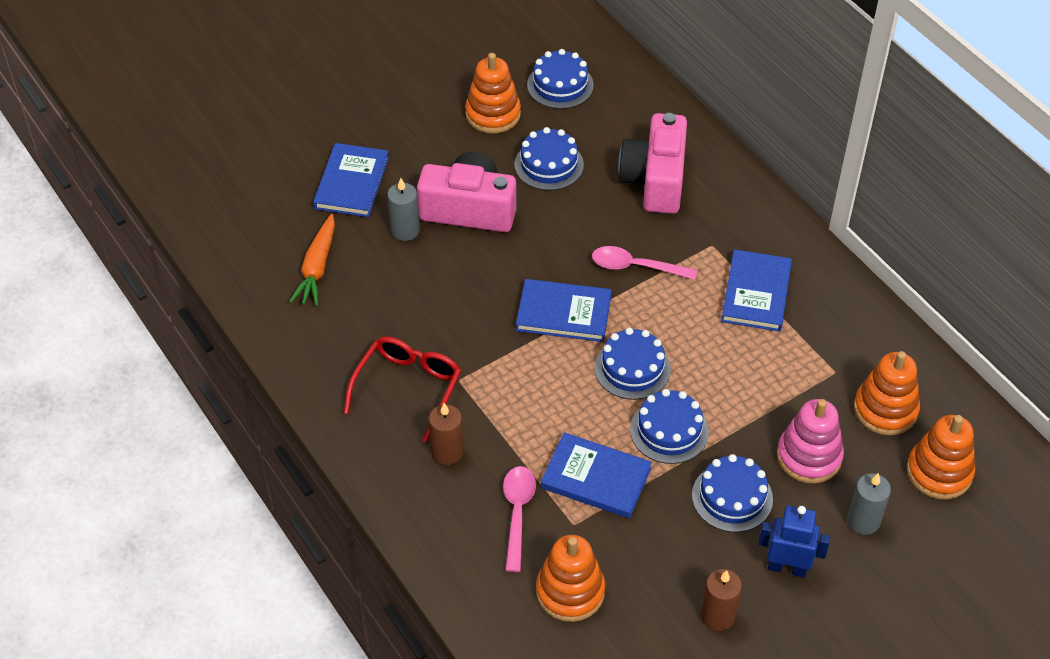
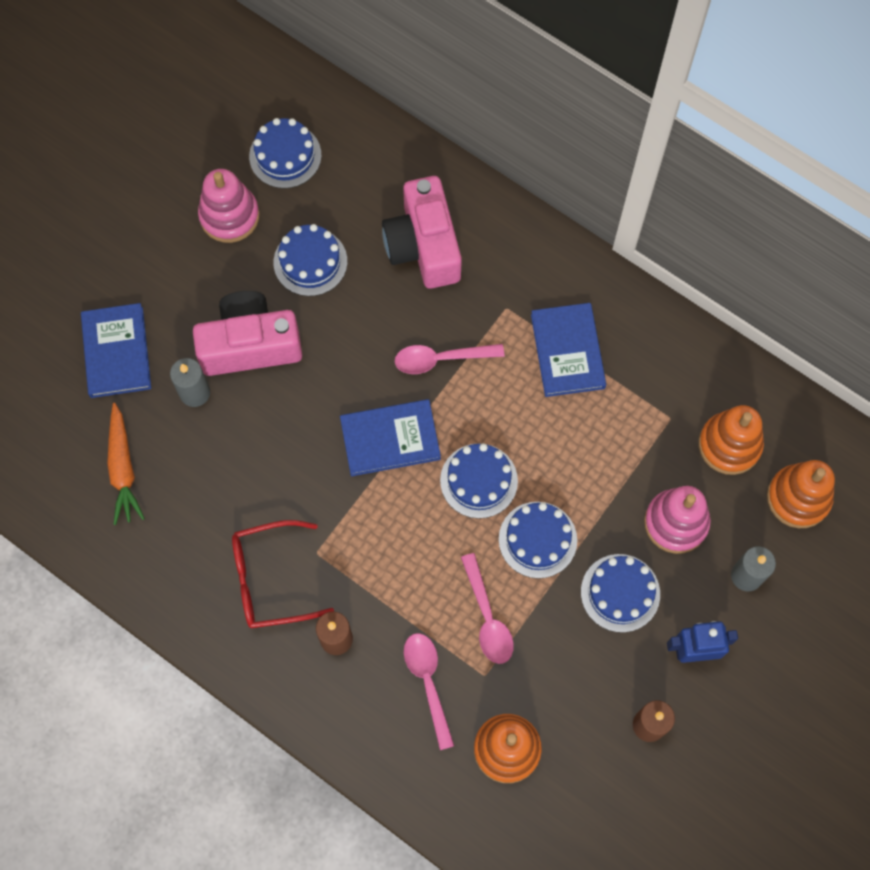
camera: 20 degrees left, 20 degrees up
(408, 388) = (270, 579): red glasses -> red glasses turned 105 degrees counterclockwise
(493, 114) = (229, 216): orange stacking toy -> pink stacking toy
(596, 478) = (487, 617): blue book -> pink spoon

